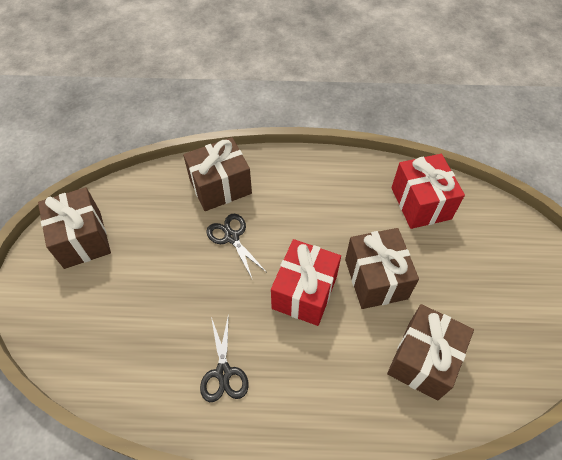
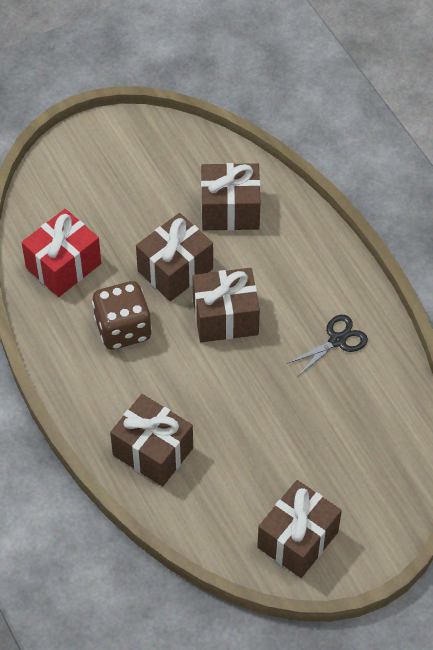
camera: 120 degrees left, 0 degrees up
(232, 237) = (207, 406): black scissors -> none
(304, 292) = (225, 318): red gift -> brown gift
(337, 215) = (123, 329): none -> brown dice

